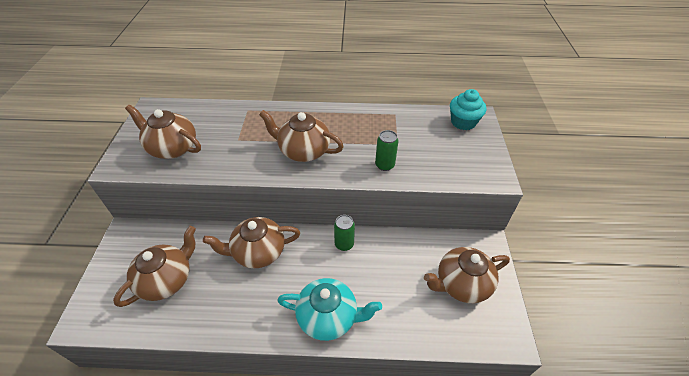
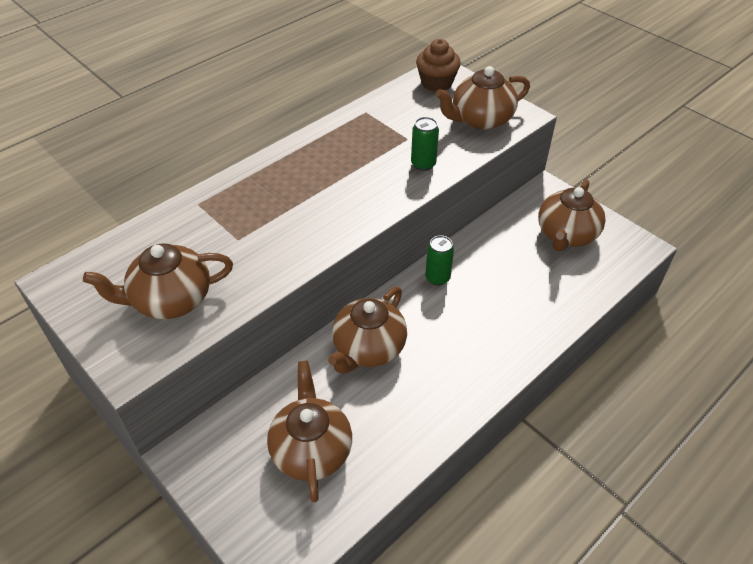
camera: 45 degrees left, 0 degrees up
(303, 151) = (328, 202): brown teapot -> brown teapot (480, 120)
(328, 317) = (504, 343): turquoise teapot -> none
(463, 122) = (436, 83): turquoise cupcake -> brown cupcake

